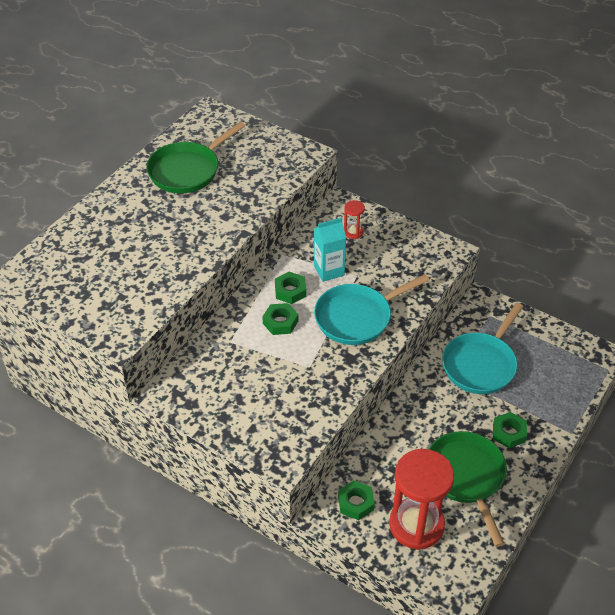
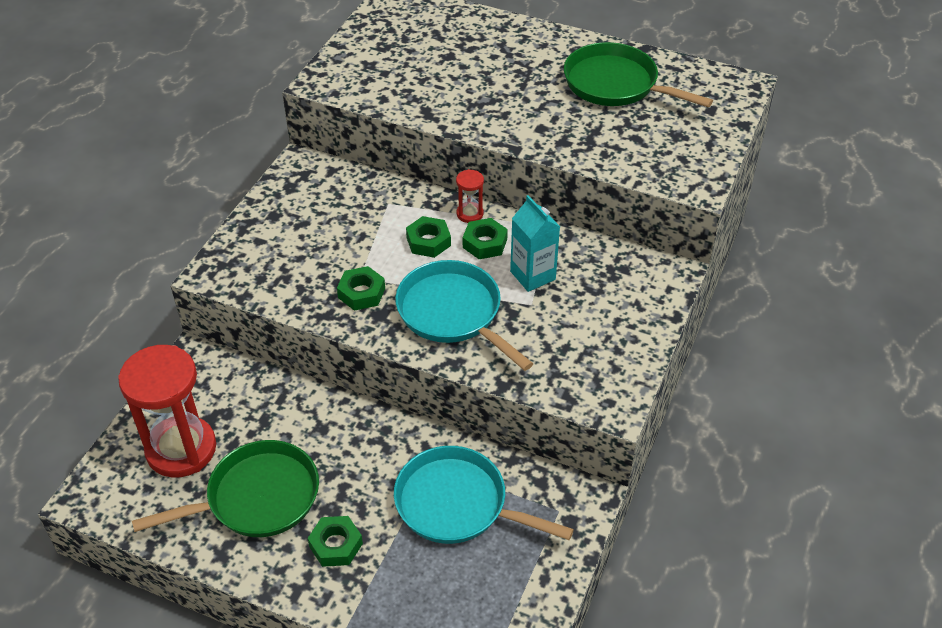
camera: 80 degrees right, 0 degrees up
(353, 232) = (616, 291): red hourglass -> red hourglass (470, 214)
(355, 503) = (212, 386): green nut -> green nut (361, 293)

